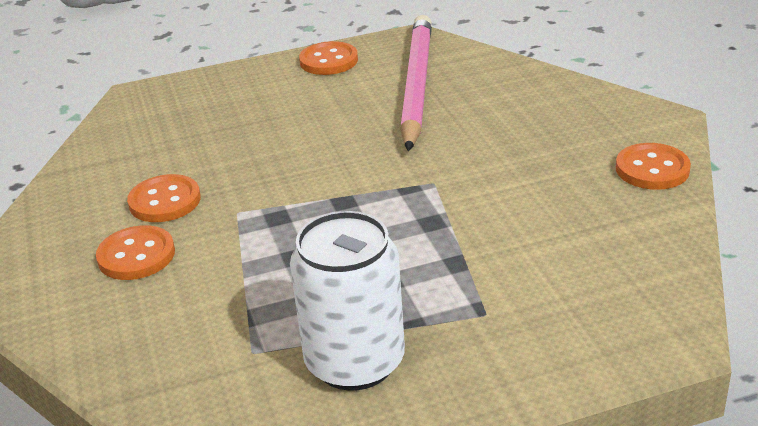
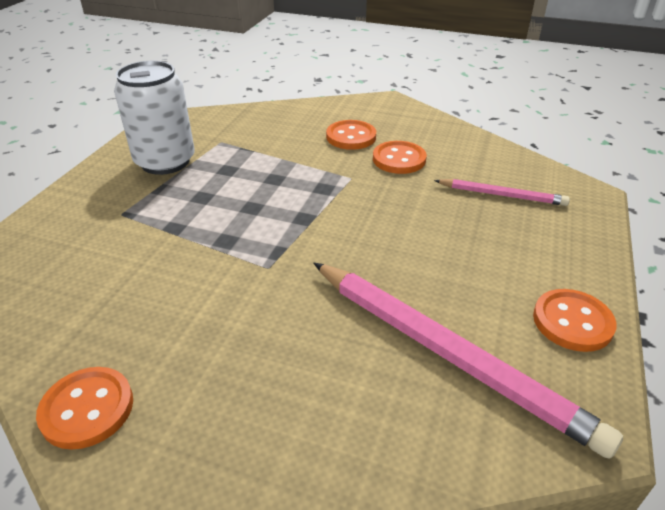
camera: 125 degrees right, 5 degrees up
(183, 127) = (502, 195): none -> pink pencil

